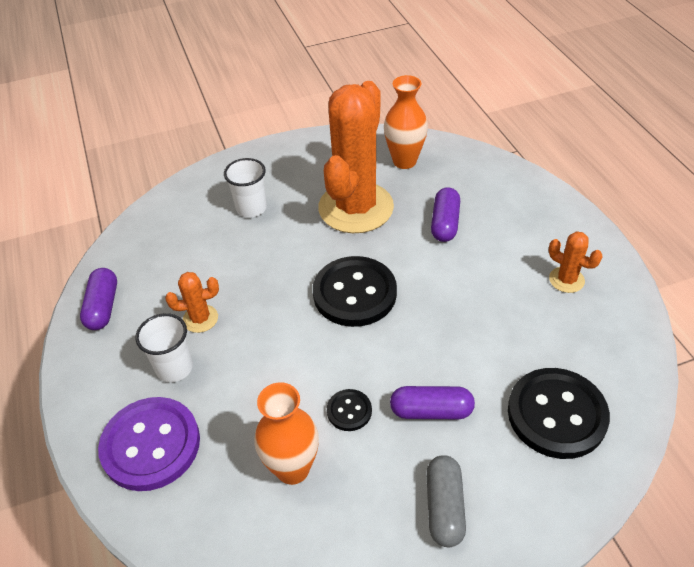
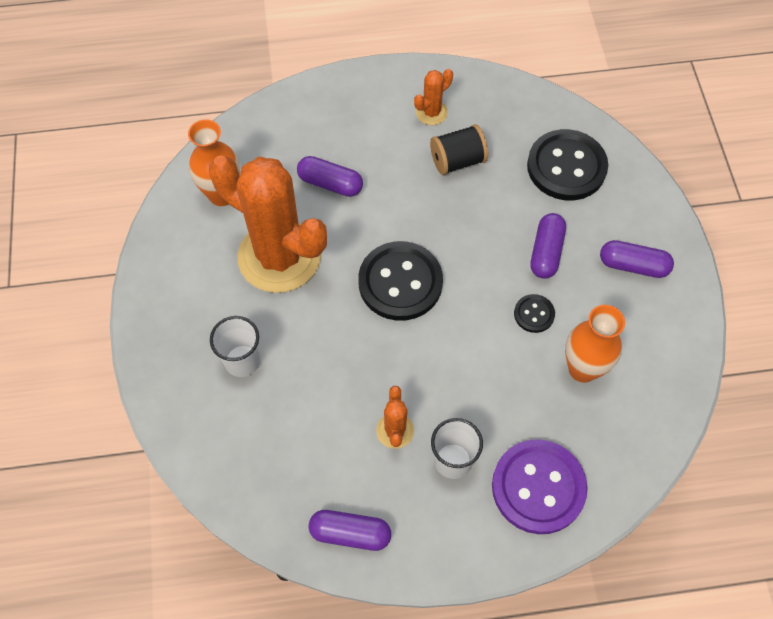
camera: 80 degrees left, 15 degrees up
(444, 507) = (633, 266): grey capsule -> purple capsule
(516, 312) = (457, 161): none -> black spool

